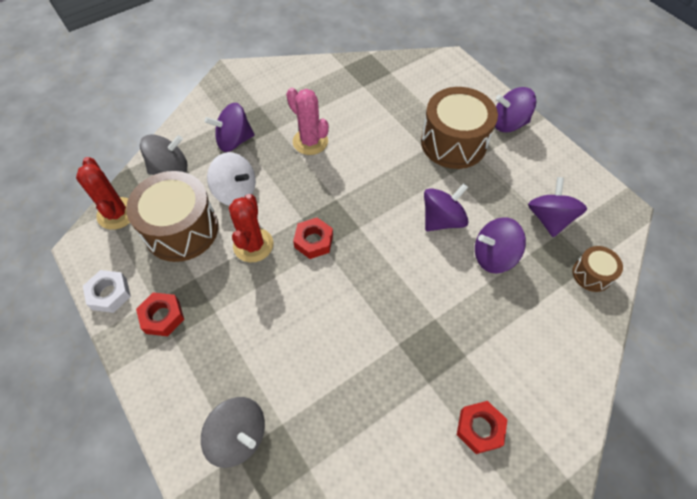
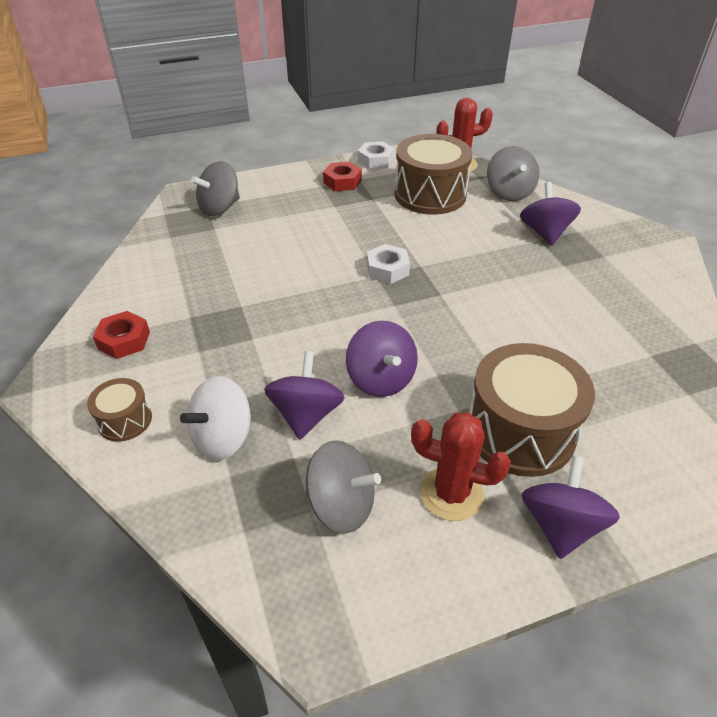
camera: 105 degrees right, 15 degrees down
(236, 191) = (469, 227): white spinning top -> white spinning top (223, 438)
(253, 245) = (397, 231): red cactus -> red cactus (451, 493)
(310, 141) = (538, 287): pink cactus -> none
(314, 241) = (387, 269): red nut -> white nut
(549, 219) = (341, 505): purple spinning top -> grey spinning top
(591, 274) = (227, 520): brown drum -> brown drum (125, 420)

